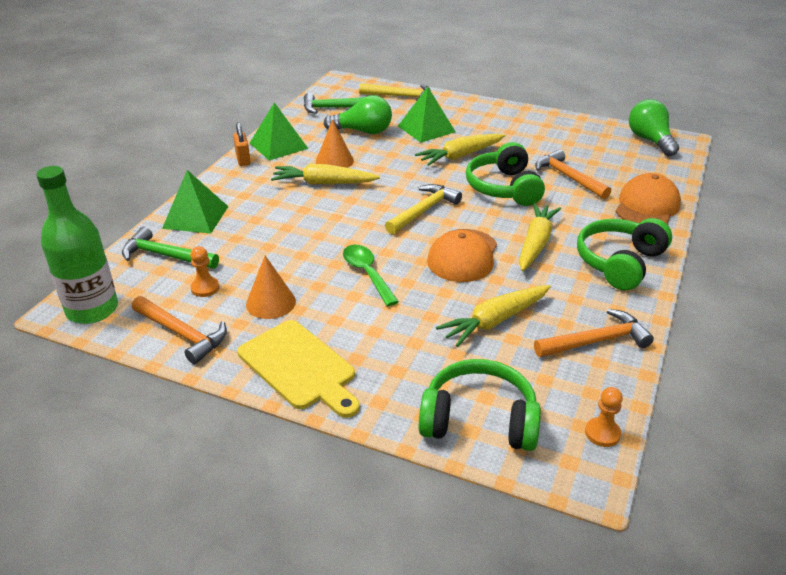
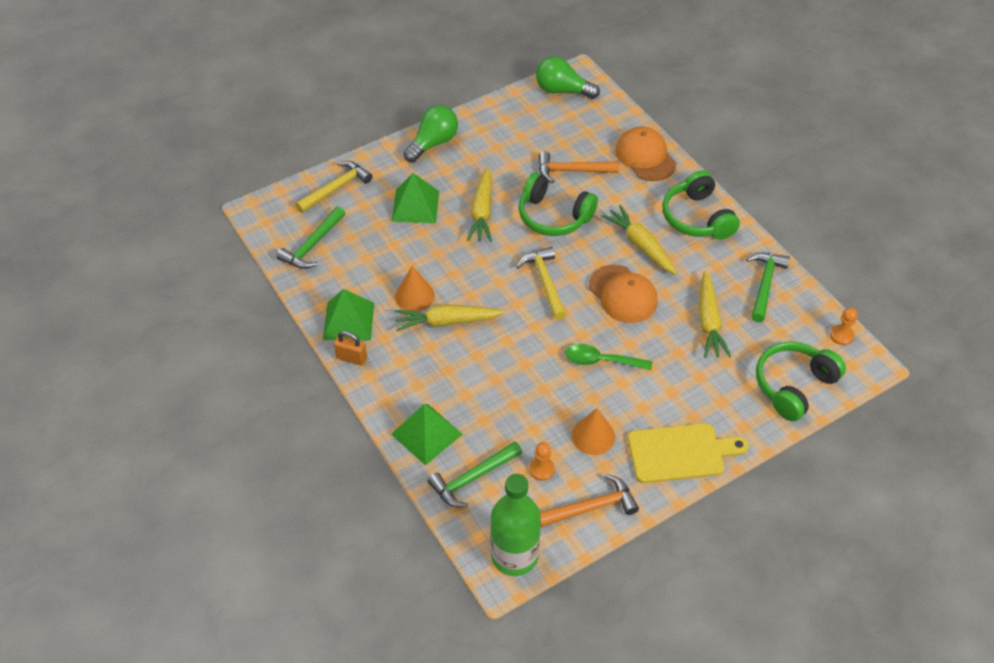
camera: 55 degrees left, 15 degrees up
(324, 183) = (447, 322): yellow carrot -> yellow carrot turned 45 degrees clockwise
(363, 131) = (379, 249): green light bulb -> green light bulb (433, 143)
(596, 341) = (764, 284): orange hammer -> green hammer

